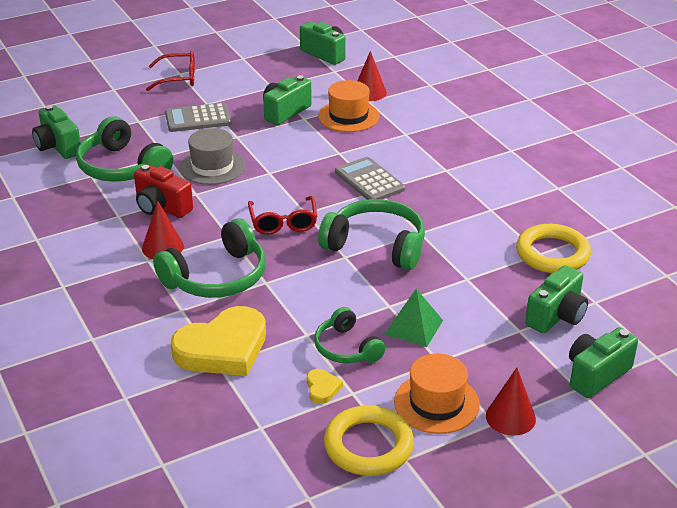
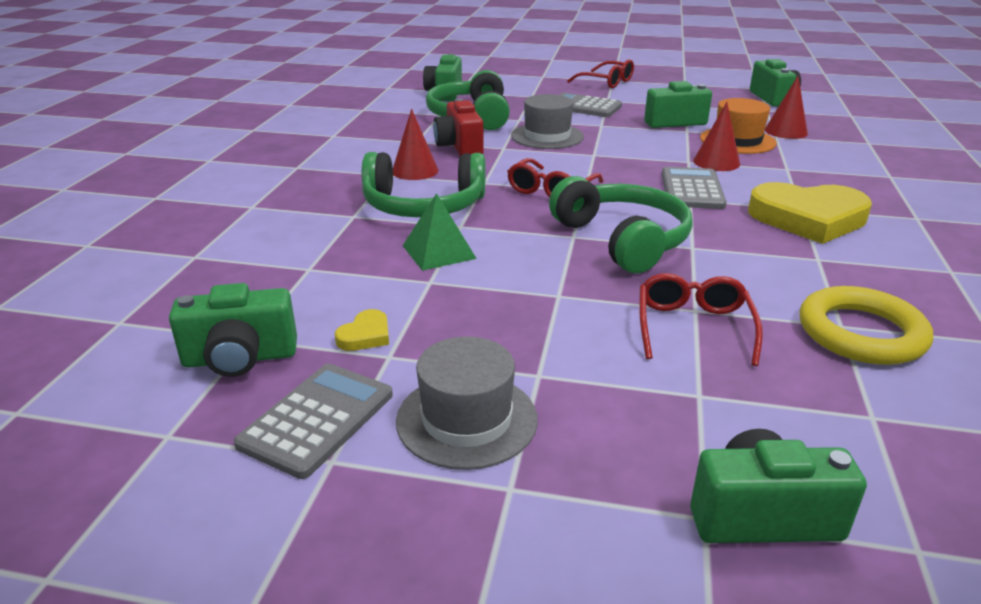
camera: 40 degrees right, 5 degrees down
(223, 348) = (335, 258): yellow heart -> yellow heart (808, 218)
(346, 348) = (451, 312): green headphones -> none
(368, 445) = (317, 419): yellow ring -> grey calculator
(414, 327) = (557, 327): green pyramid -> green pyramid (438, 252)
(436, 403) = (466, 419): orange hat -> grey hat
(477, 291) = (693, 327): none -> red glasses
(510, 417) = (542, 495): red cone -> red cone (716, 162)
(556, 316) = (782, 405): green camera -> green camera (240, 358)

